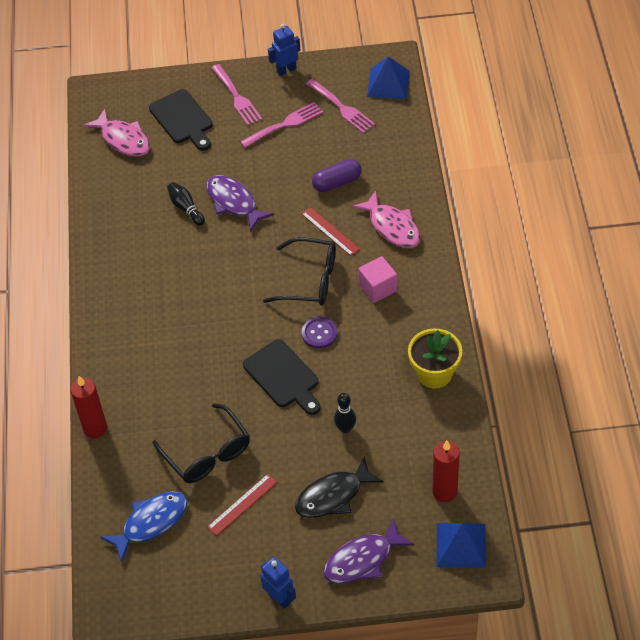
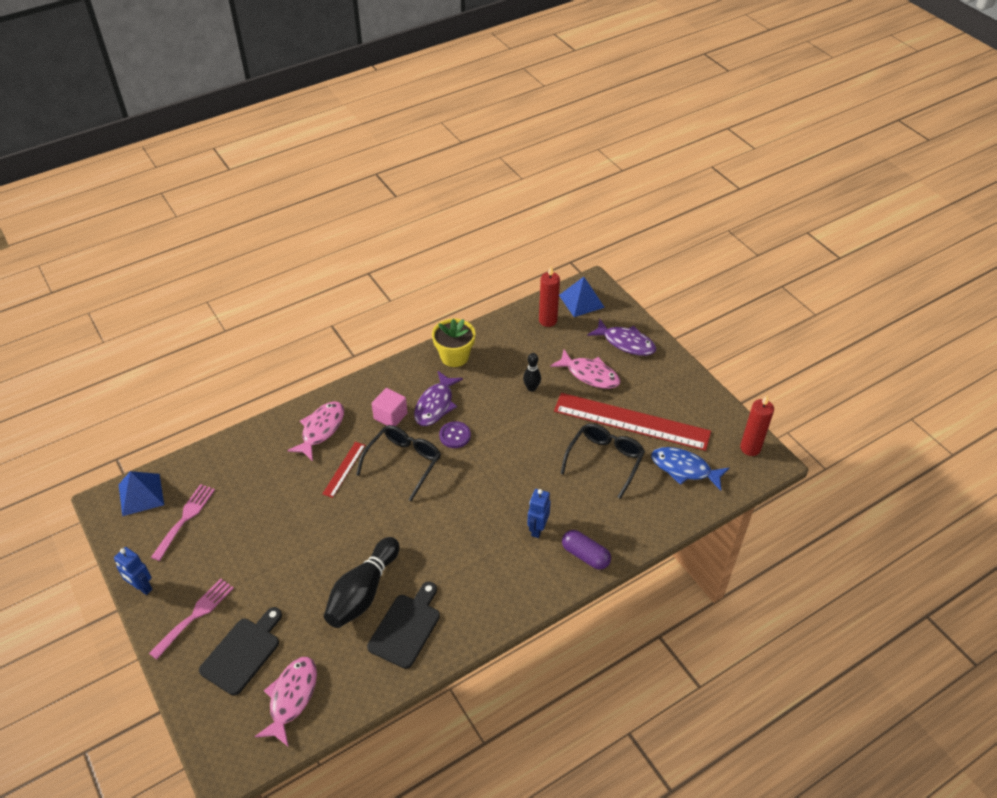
camera: 120 degrees left, 5 degrees down
(95, 428) = (632, 546): red candle -> red candle (750, 448)
(186, 208) = (363, 592): black bowling pin -> black bowling pin, size x1.93
(234, 202) = (340, 555): purple fish -> purple fish (435, 405)
(242, 504) = (631, 421): red ruler -> red ruler, size x2.29
(279, 598) = (683, 373): blue robot -> blue robot (537, 529)
(283, 376) = (508, 442): black cutting board -> black cutting board (406, 627)
(285, 124) = (222, 556): pink fork -> none
(310, 280) = (404, 462): black glasses -> black glasses turned 45 degrees clockwise
(333, 496) = (590, 374): black fish -> pink fish
(337, 182) = (284, 486): purple capsule -> purple capsule (585, 555)

